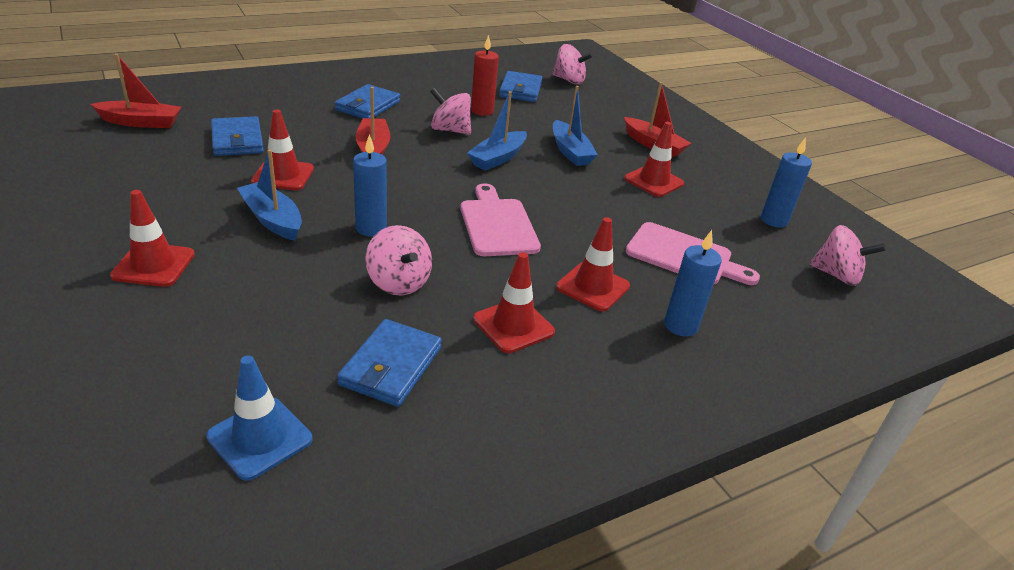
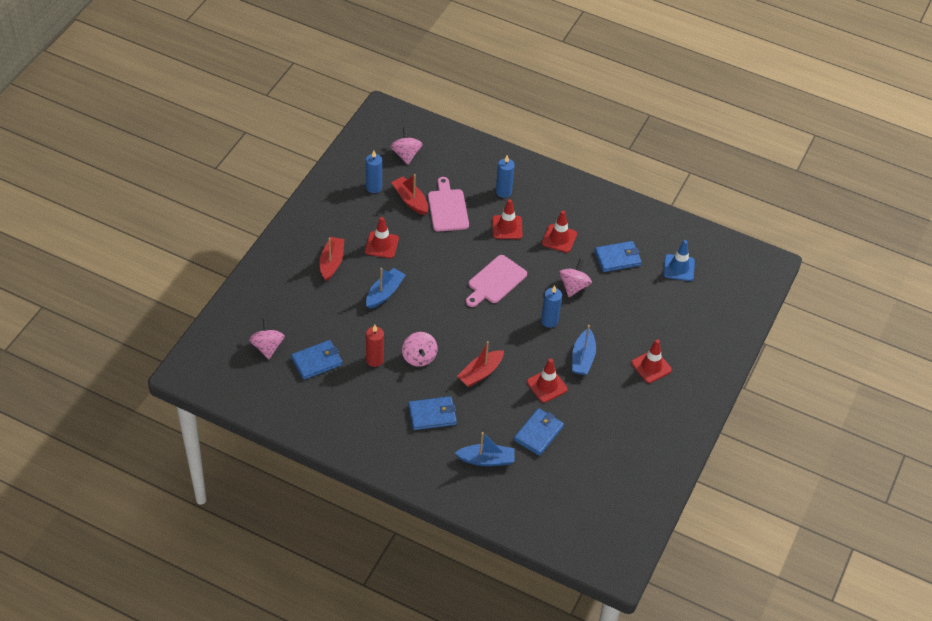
camera: 125 degrees left, 15 degrees up
(141, 122) = (571, 490): red boat -> red boat (410, 200)
(498, 158) = (429, 317): blue boat -> blue boat (486, 459)

